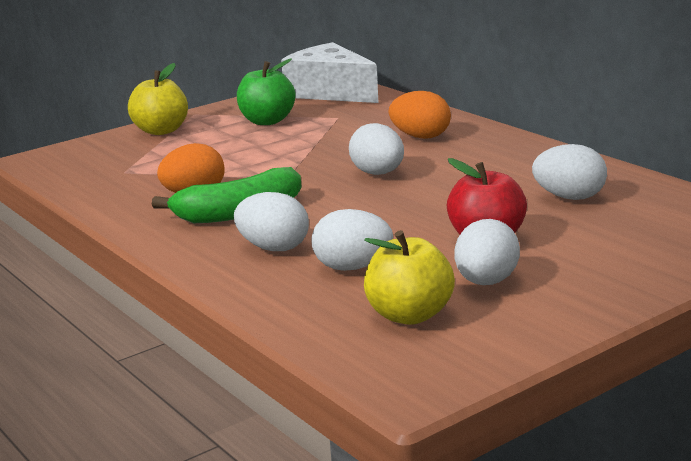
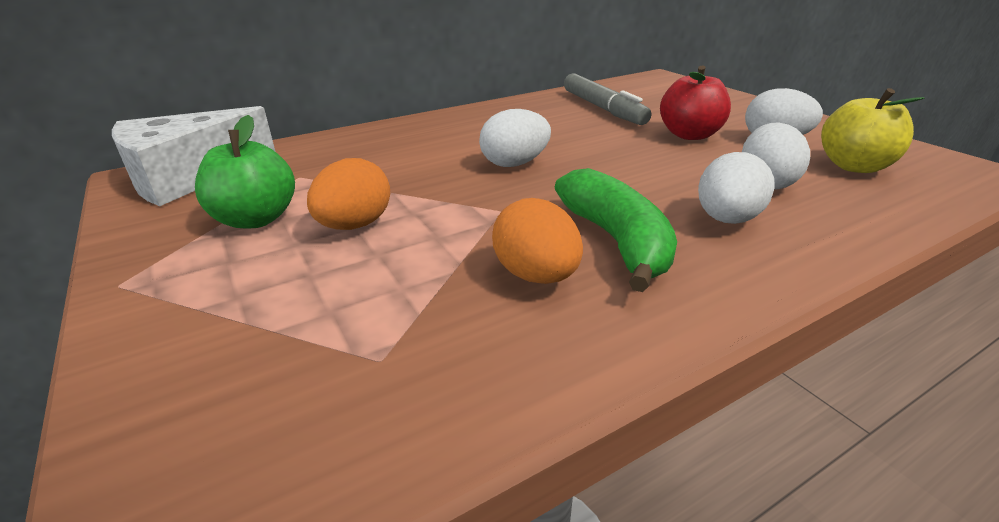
camera: 85 degrees left, 10 degrees up
(161, 131) = (175, 320): yellow apple -> none
(421, 137) = (417, 142): orange egg -> orange egg (355, 225)
(570, 197) = (602, 108): white egg -> grey marker

